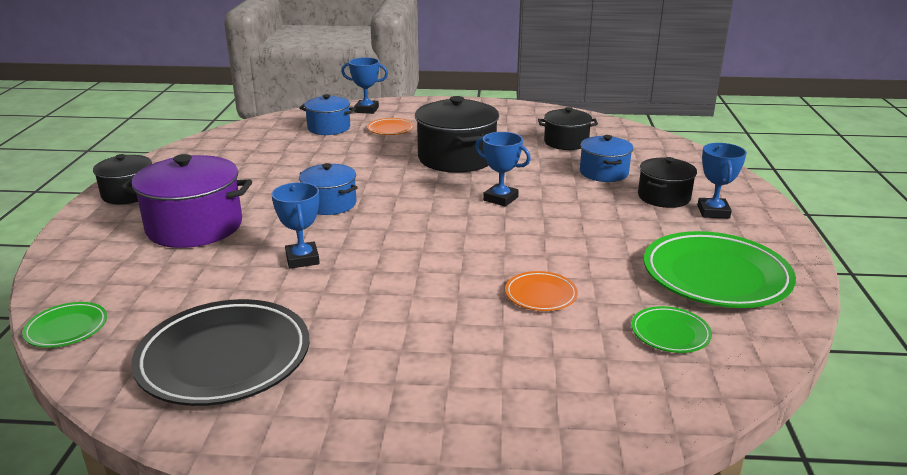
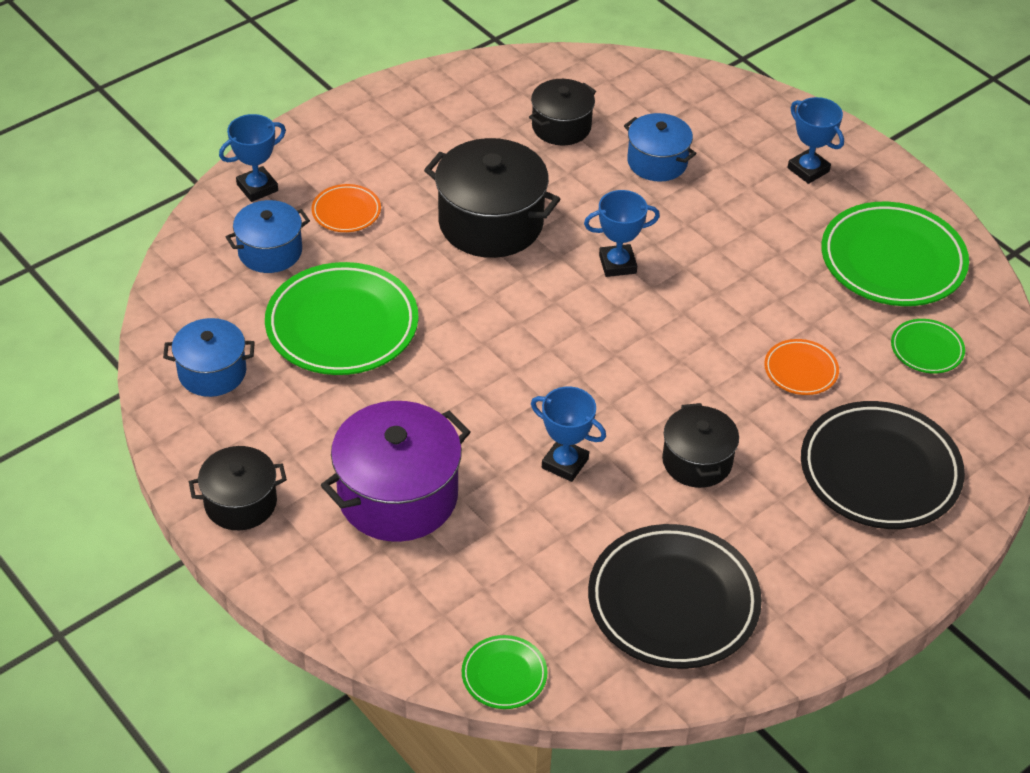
camera: 45 degrees left, 20 degrees up
(307, 161) = (342, 325): none -> green plate
(330, 204) = (474, 376): blue pot -> blue pot (212, 372)
(507, 379) = (880, 471): none -> black plate
(664, 197) = (748, 171): black pot -> black pot (697, 461)

